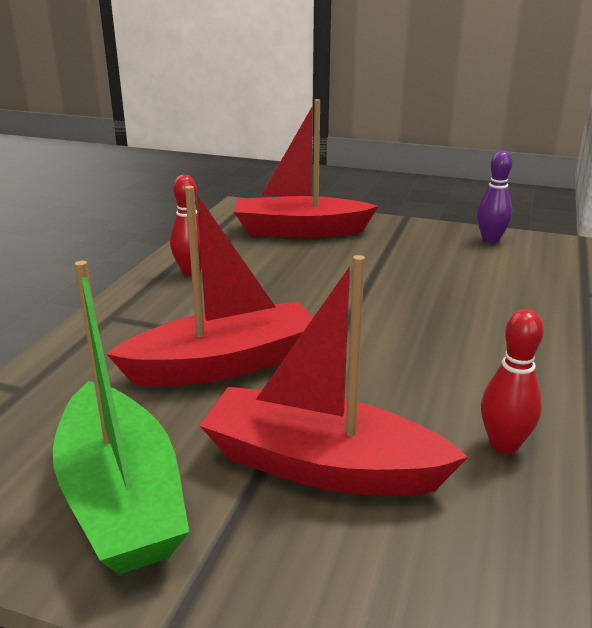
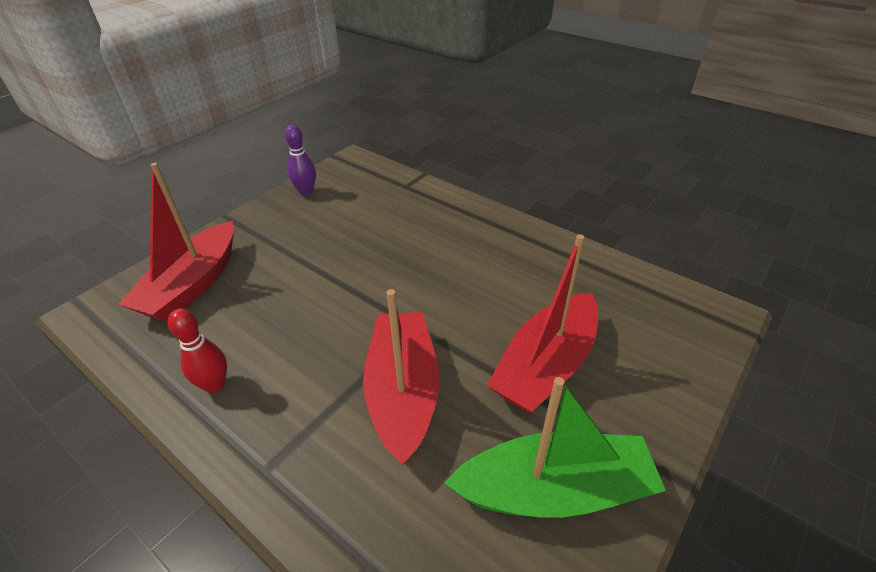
camera: 70 degrees left, 15 degrees up
(504, 445) = (547, 280): red bowling pin -> none

